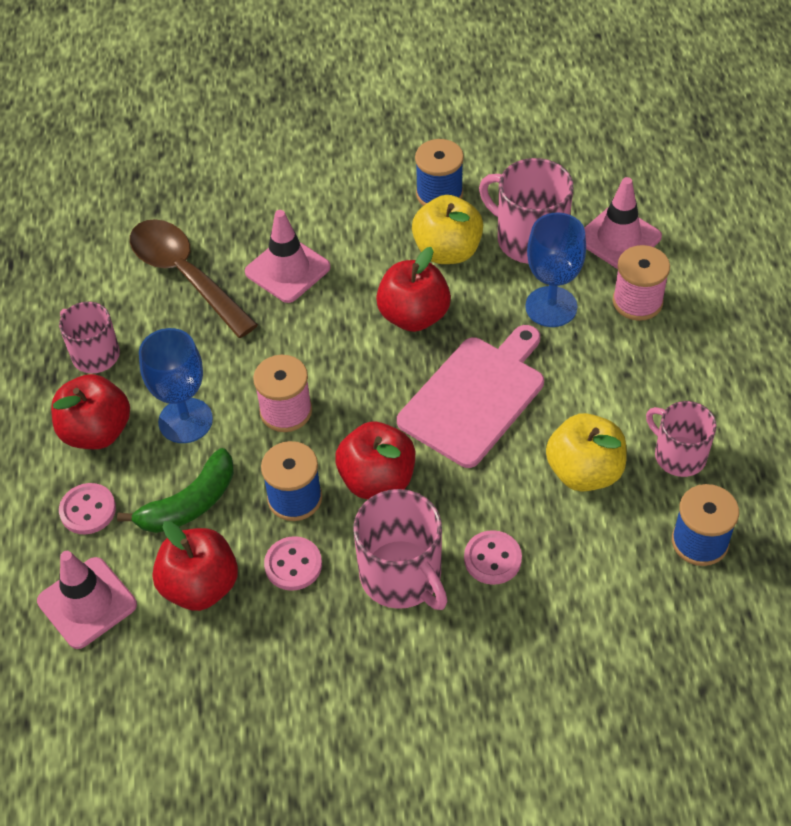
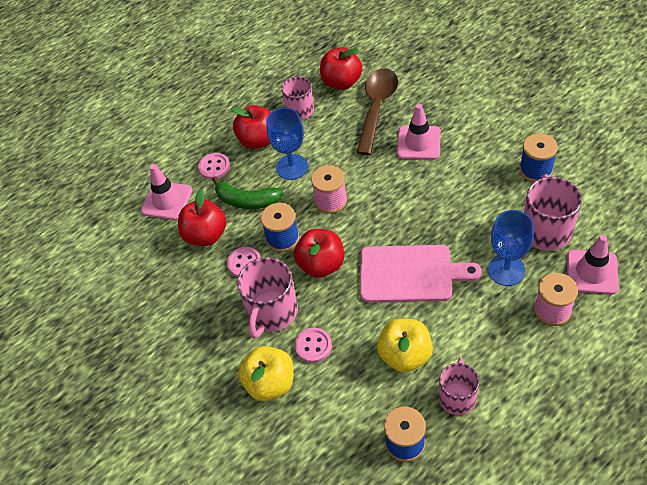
camera: 60 degrees right, 0 degrees up
(414, 316) = (439, 213): red apple -> red apple (341, 82)
(447, 251) = (498, 199): yellow apple -> yellow apple (270, 383)

